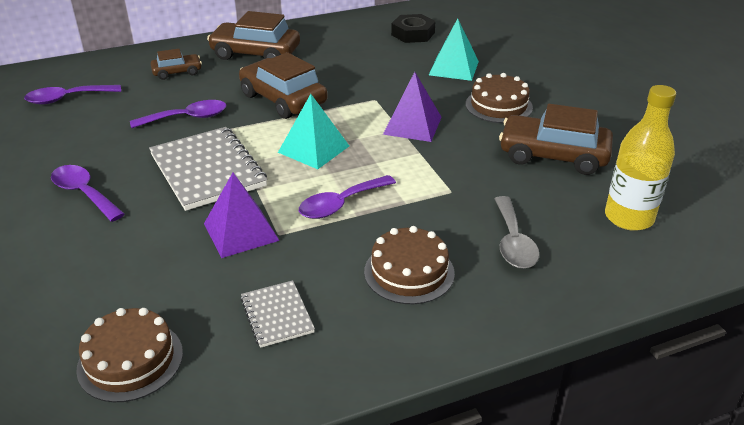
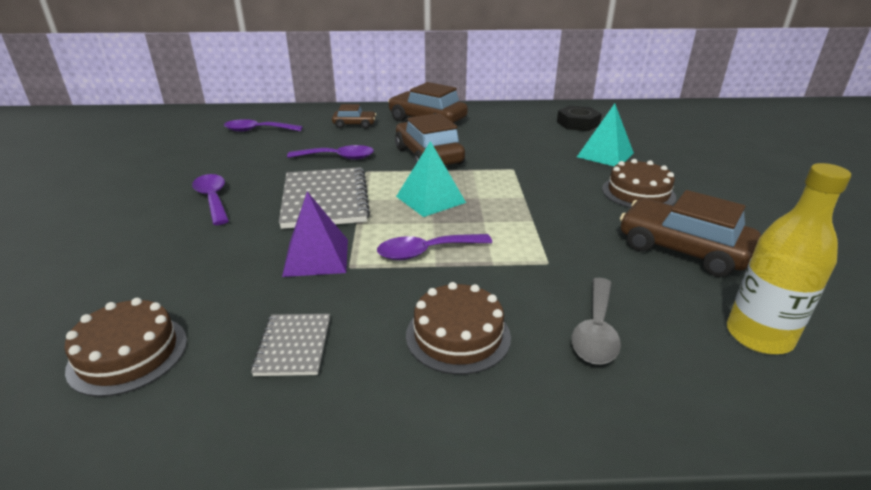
camera: 20 degrees right, 5 degrees down
(412, 125) = (538, 196): purple pyramid -> none

